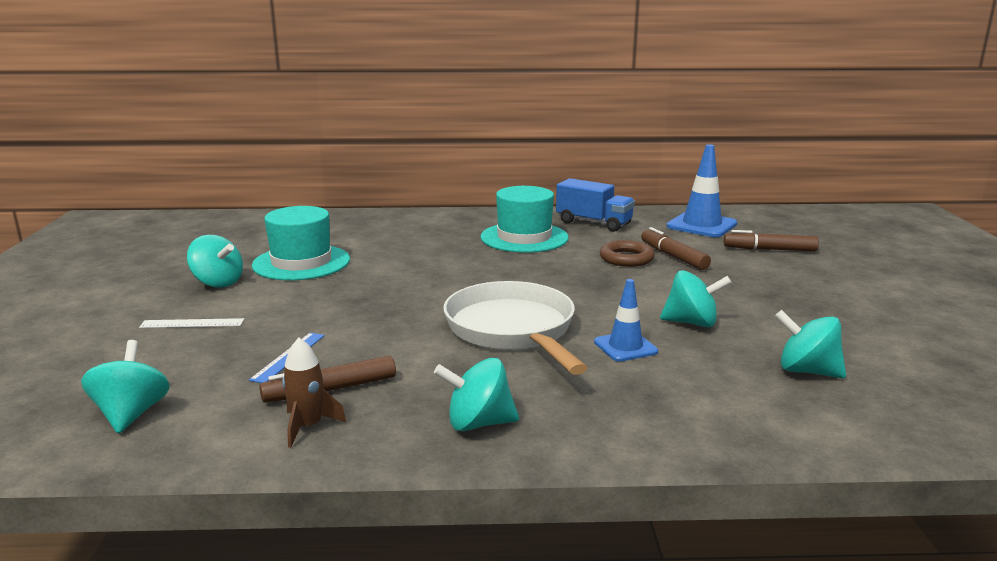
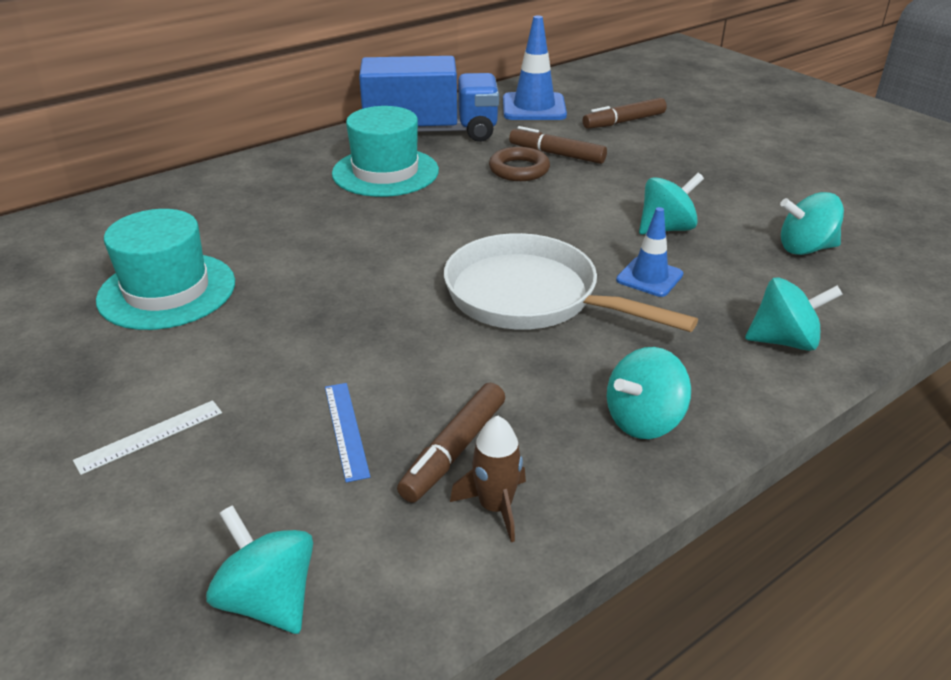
camera: 35 degrees left, 15 degrees up
(218, 283) = (93, 361): turquoise spinning top -> turquoise spinning top (784, 341)
(593, 223) = (431, 132): blue truck -> blue truck, size x1.53

